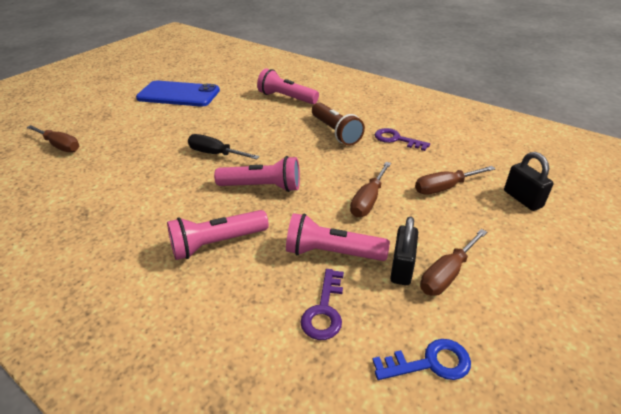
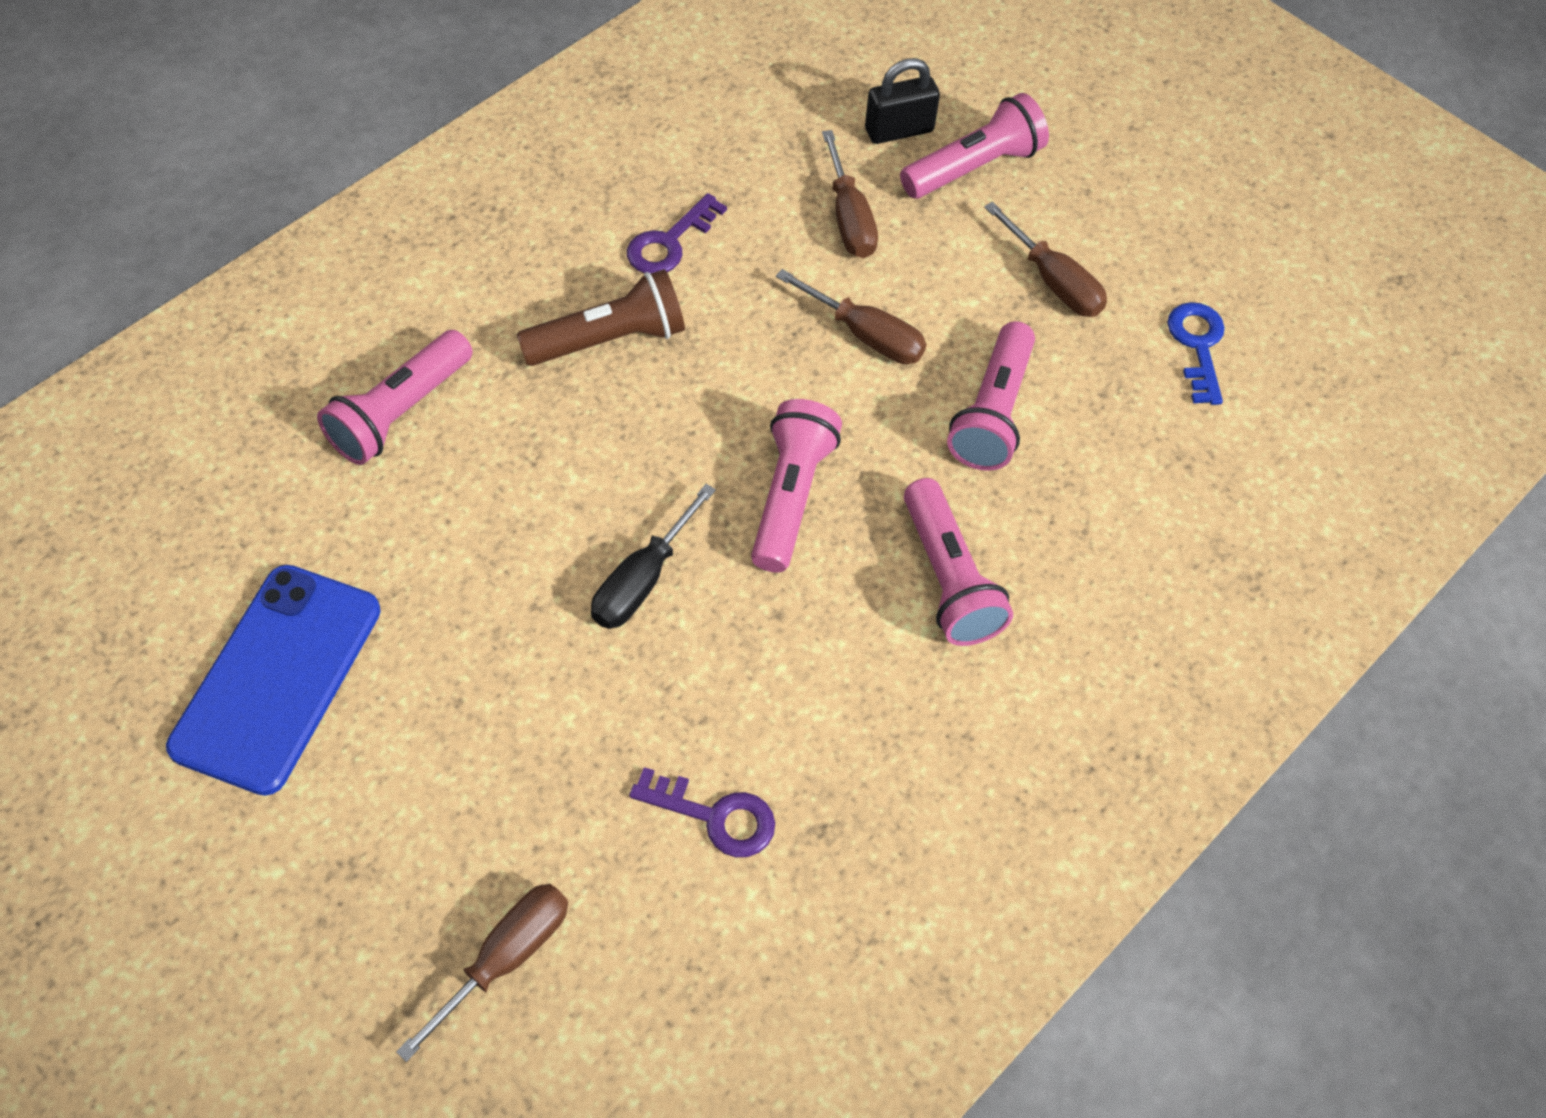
camera: 85 degrees left, 20 degrees up
(324, 310) = (1108, 442): purple key -> purple key (715, 816)
(402, 268) = (1036, 331): black padlock -> none
(518, 231) = (974, 167): none -> pink flashlight

